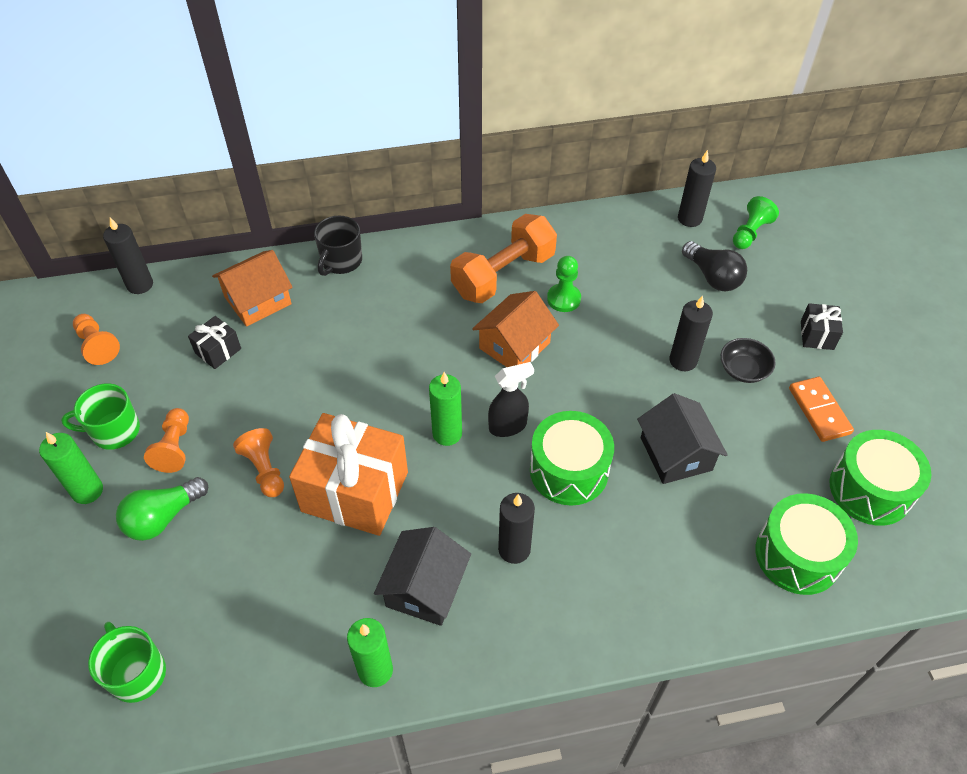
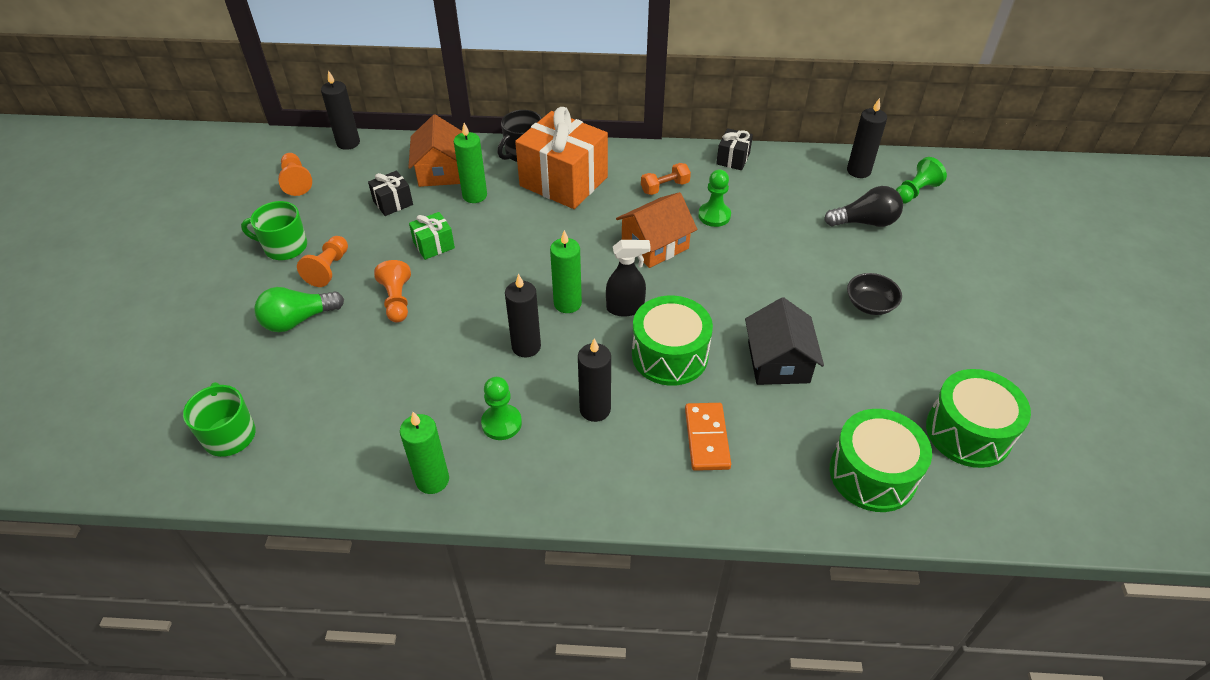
camera: 15 degrees right, 5 degrees down
(87, 491) = (245, 287): green candle -> green candle (474, 195)
(258, 300) = (441, 171): orange house -> orange house turned 75 degrees counterclockwise
(281, 394) = (434, 245): none -> green gift
(355, 491) = (468, 333): orange gift -> orange gift (563, 181)
(425, 588) = (501, 423): black house -> green pawn
(503, 275) = (665, 187): orange dumbbell -> orange dumbbell, size x0.47
(683, 360) = (812, 286): black candle -> black candle (526, 346)
(713, 277) = (865, 222): black light bulb -> black light bulb turned 75 degrees counterclockwise
(817, 335) = (955, 289): black gift -> black gift (733, 159)
(819, 411) = (936, 353): orange domino -> orange domino (707, 438)

